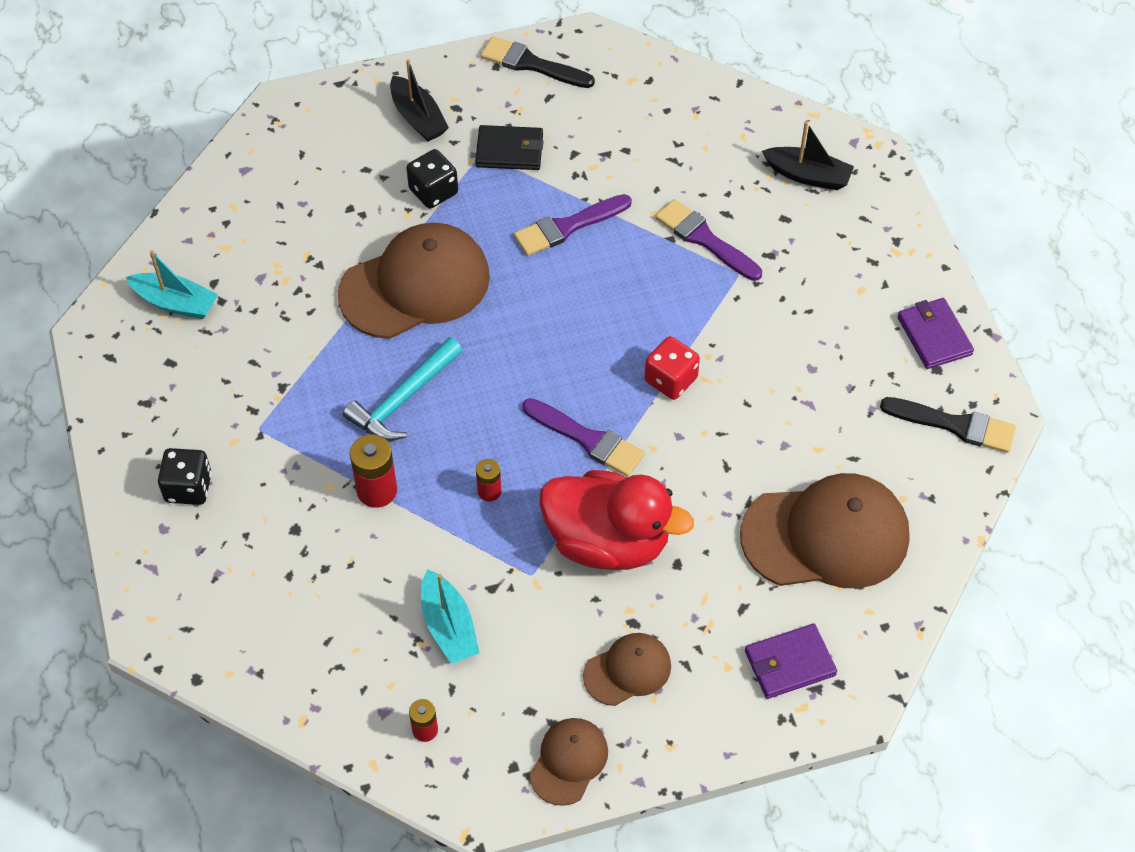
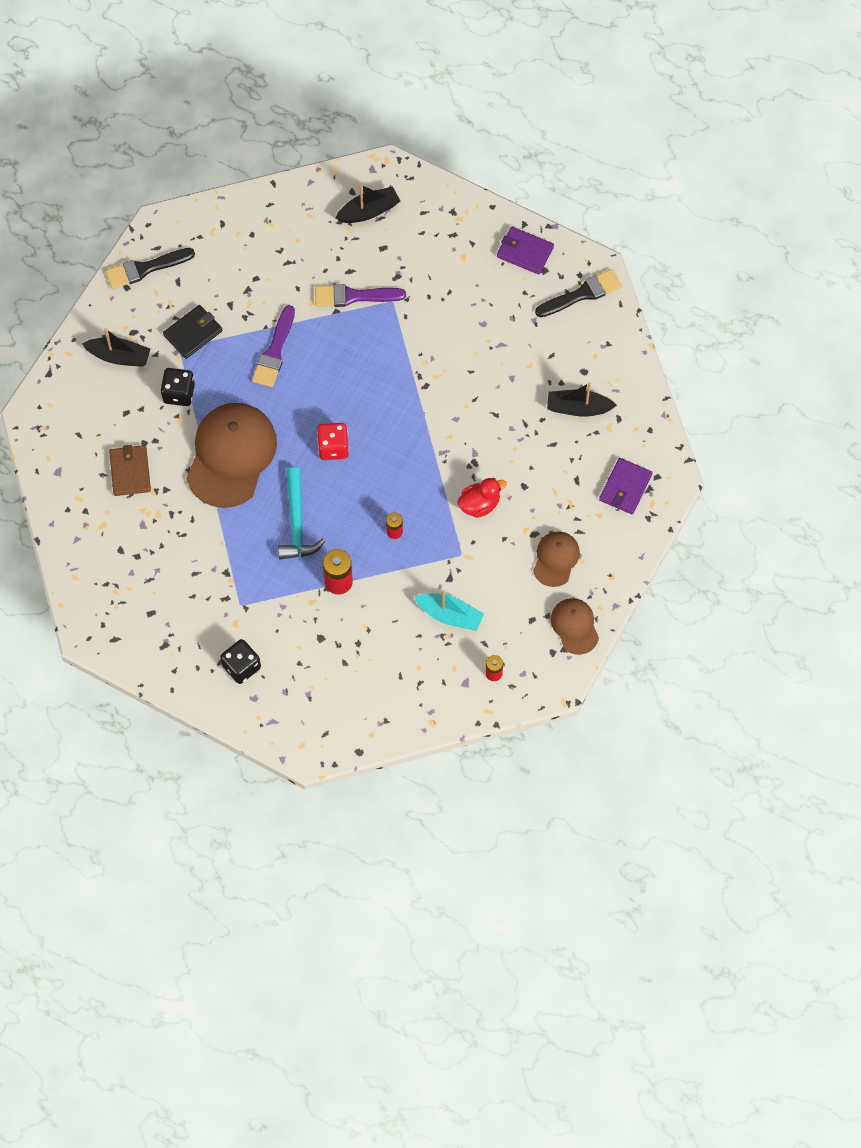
camera: 45 degrees left, 10 degrees up
(175, 303) = (113, 579): turquoise boat -> none
(306, 222) = (130, 472): none -> brown wallet
(587, 439) = (413, 461): purple brush -> none
(608, 541) = (479, 504): red duck -> red duck, size x0.51
(671, 380) = (420, 392): red dice -> red dice (333, 447)
(826, 535) = (578, 408): brown cap -> black boat

